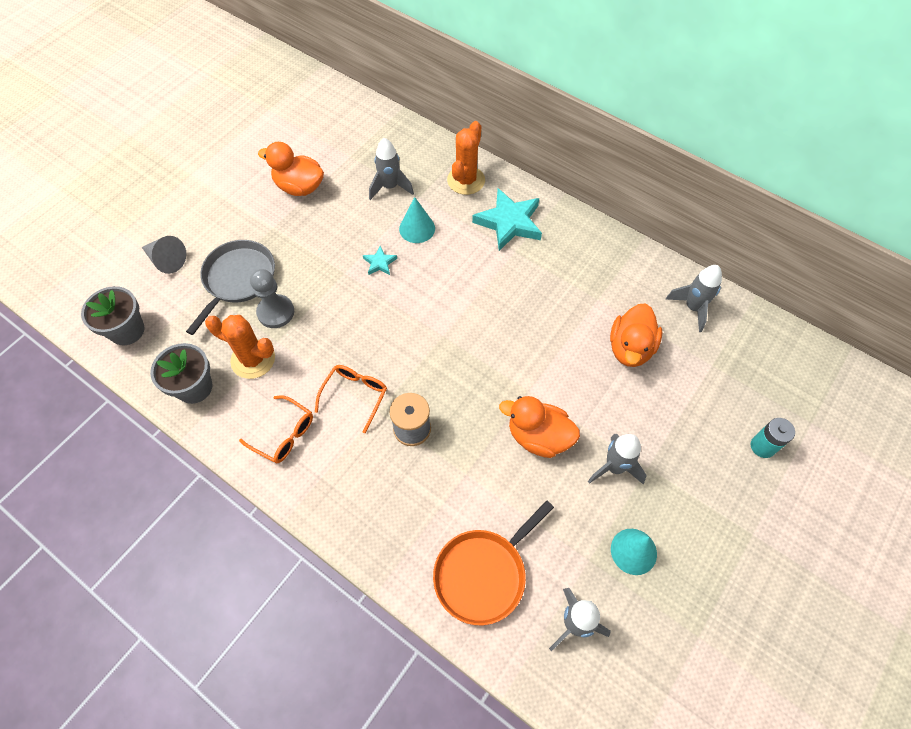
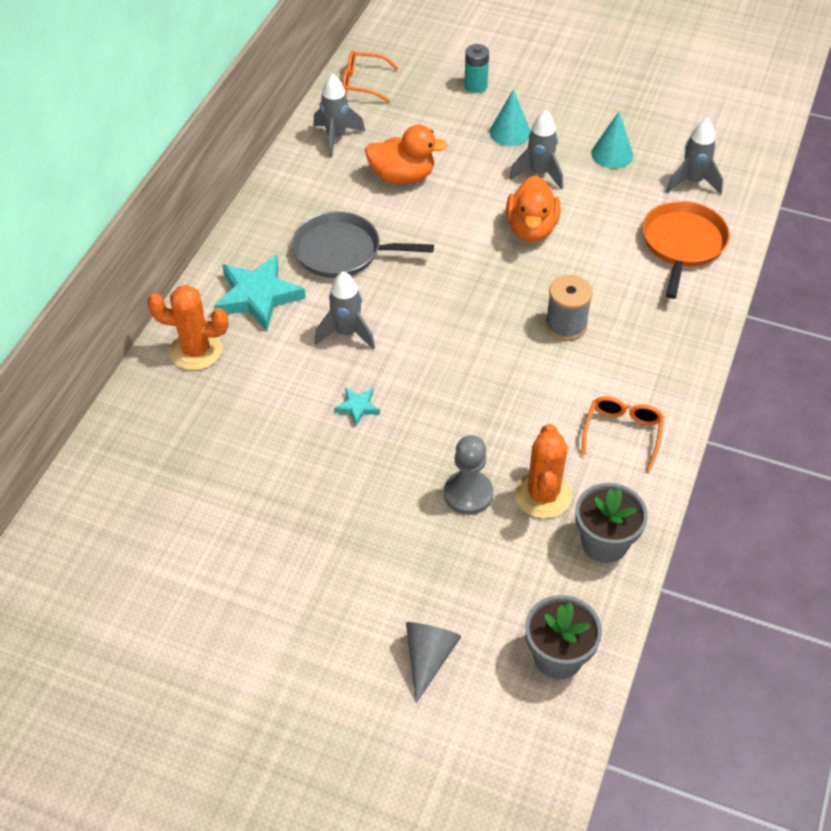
camera: 105 degrees left, 10 degrees down
(238, 279) = (432, 555): grey pan -> grey pan (342, 251)
(299, 187) = (249, 535): orange duck -> none
(355, 395) = (548, 383): orange glasses -> orange glasses (363, 83)
(390, 187) = (226, 428): grey rocket -> grey rocket (347, 333)
(417, 228) = (291, 383): turquoise cone -> turquoise cone (510, 132)
(483, 573) = (682, 244): orange pan -> orange pan turned 105 degrees counterclockwise

